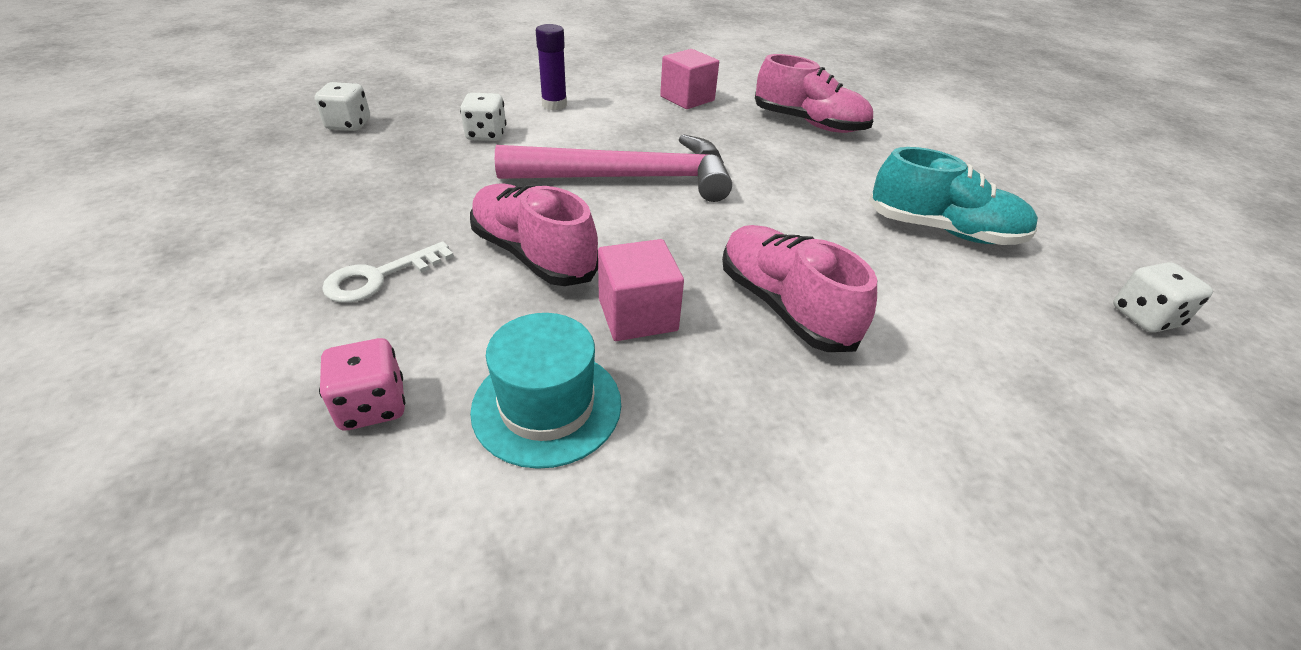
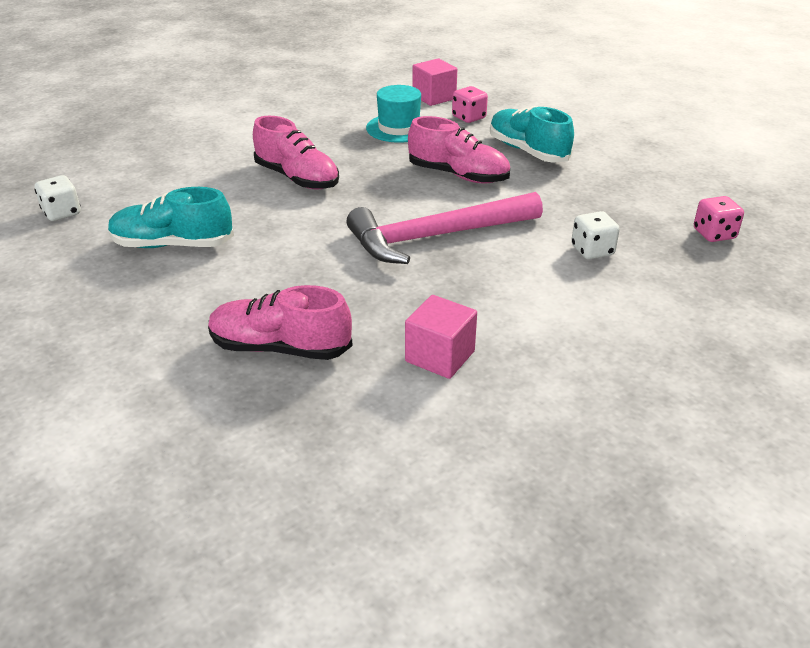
camera: 165 degrees right, 5 degrees down
(349, 125) = (714, 234): white dice -> pink dice
(379, 277) = (528, 151): white key -> turquoise shoe
(554, 105) = (576, 304): purple glue stick -> none
(637, 315) = (378, 161): pink cube -> pink cube (434, 97)

